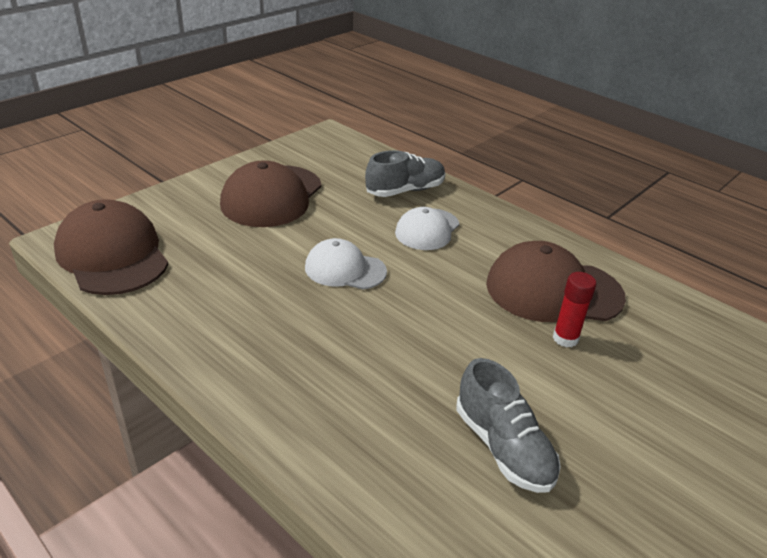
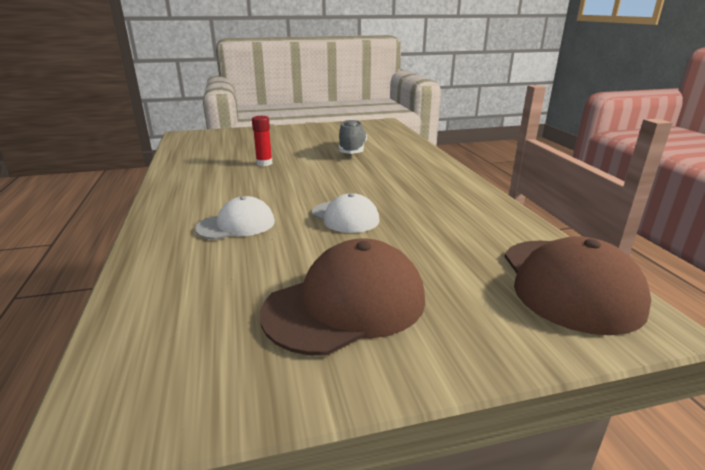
camera: 145 degrees left, 10 degrees down
(405, 190) = (187, 264): grey shoe -> none
(553, 290) = (227, 177): brown cap -> none

